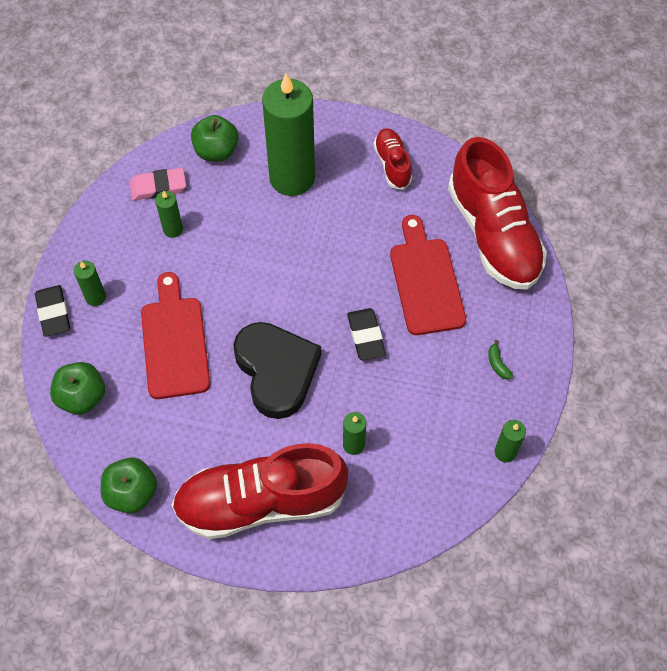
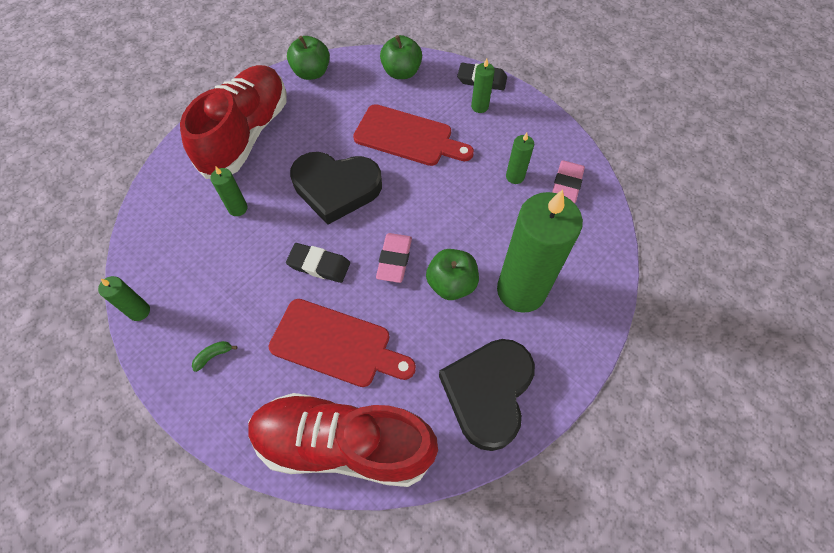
camera: 120 degrees right, 0 degrees up
(216, 151) = (586, 243): green apple -> green apple (451, 284)
(322, 281) = (394, 259): none -> pink eraser
(392, 164) = (488, 393): red shoe -> black heart
(497, 364) = (213, 356): green banana -> green banana turned 45 degrees counterclockwise

